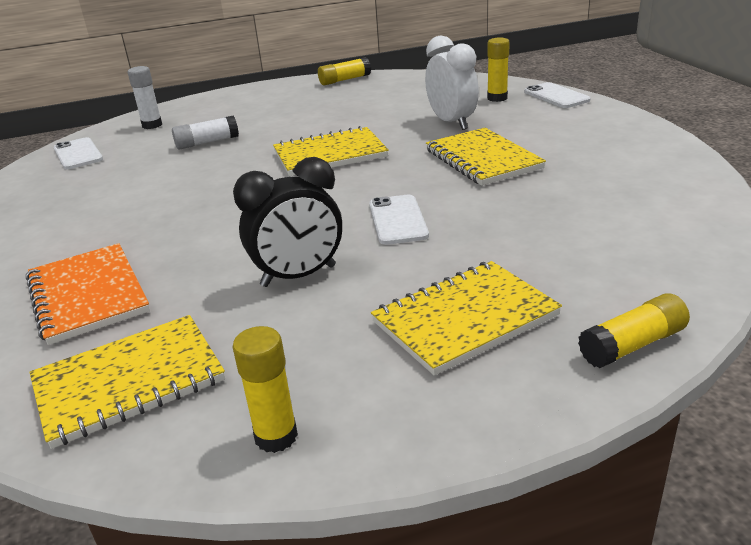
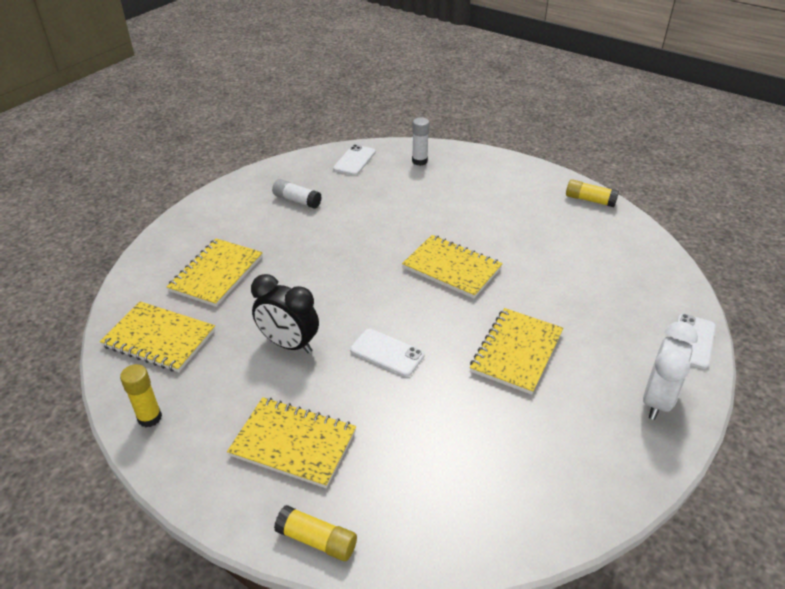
camera: 50 degrees right, 10 degrees up
(88, 295) = (216, 274): orange notebook -> yellow notebook
(207, 142) = (417, 201): white glue stick -> white glue stick (297, 200)
(398, 220) = (387, 353): white phone -> white phone turned 75 degrees clockwise
(451, 123) = (567, 302): white clock -> white clock (657, 400)
(497, 98) = (646, 305): yellow glue stick -> none

